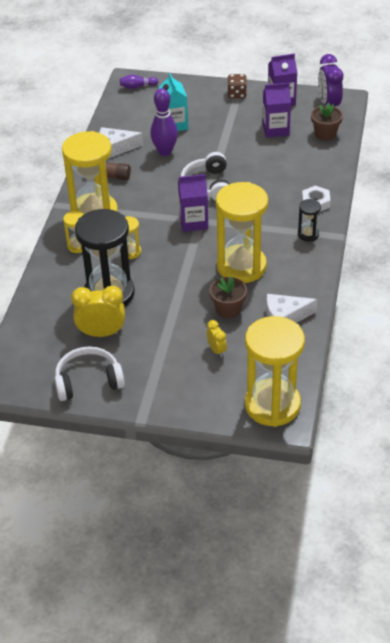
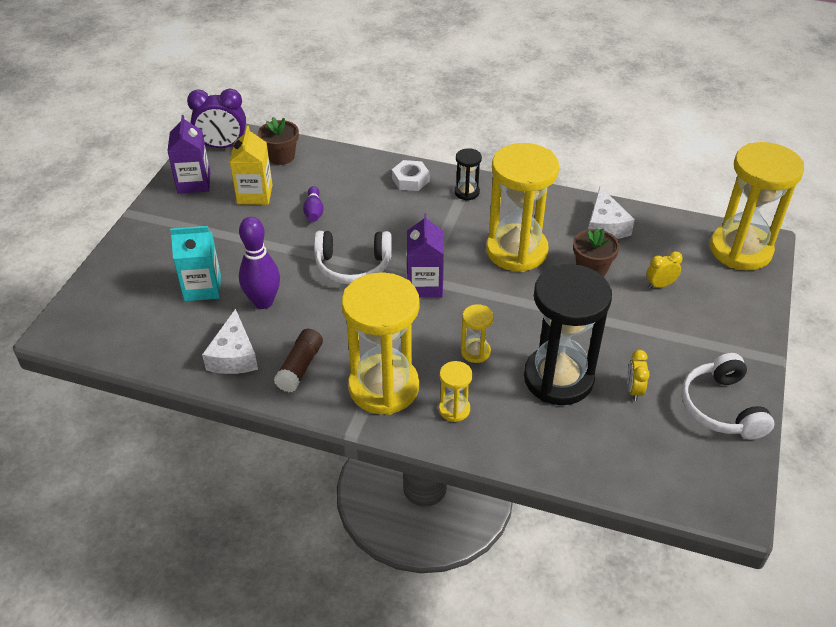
camera: 85 degrees left, 0 degrees up
(101, 333) = (633, 390): yellow clock -> yellow clock, size x0.54
(137, 87) = (85, 321): purple bowling pin -> purple bowling pin (314, 211)
(237, 94) = (159, 220): brown dice -> none
(275, 129) = (255, 194): purple carton -> yellow carton

